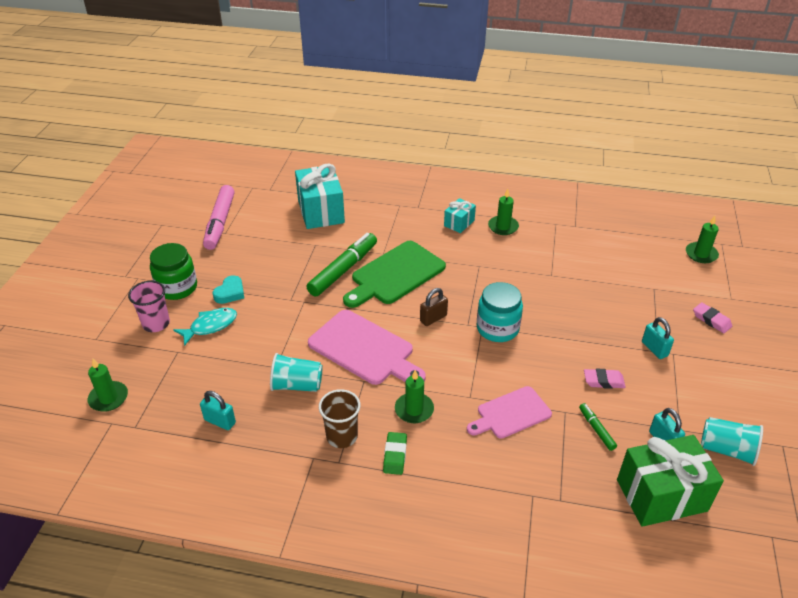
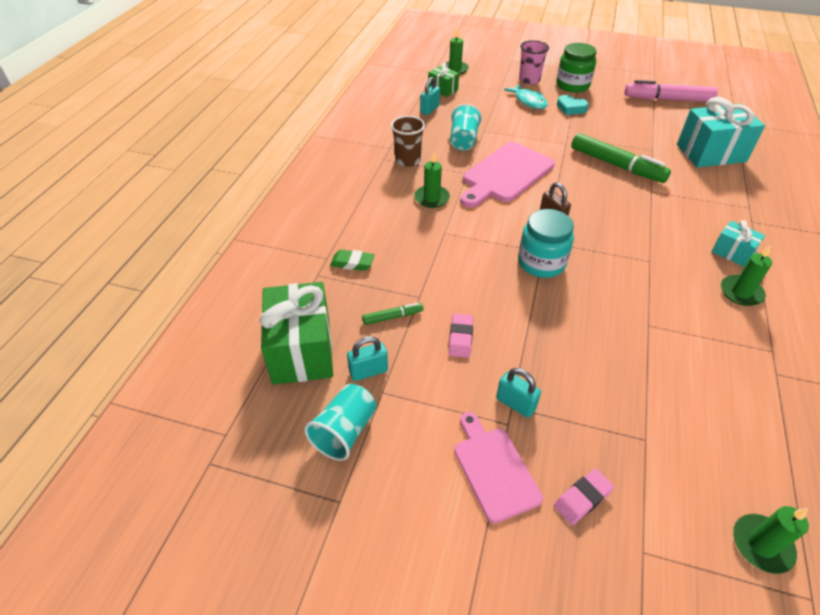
camera: 95 degrees right, 5 degrees up
(166, 409) = (443, 89): none -> green gift
(395, 275) = (617, 197): green cutting board -> none
(395, 455) = (384, 185): green eraser -> green eraser (352, 263)
(511, 414) = (420, 257): pink cutting board -> pink cutting board (494, 469)
(654, 349) = (515, 404): turquoise padlock -> turquoise padlock turned 60 degrees clockwise

